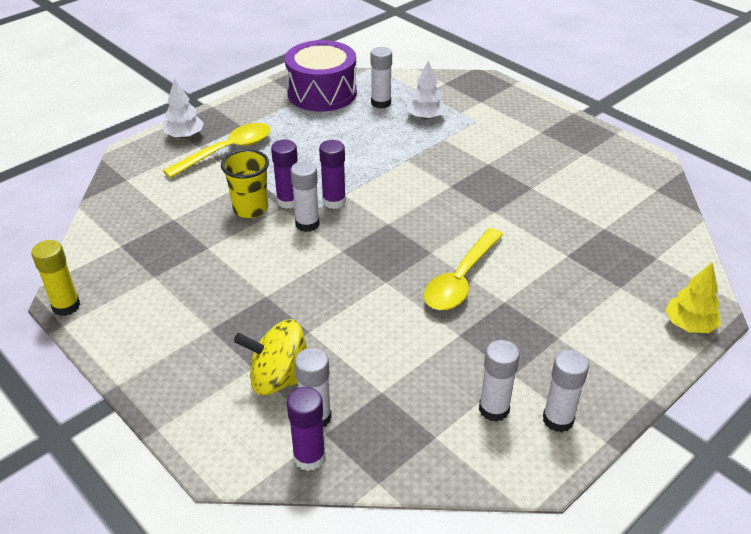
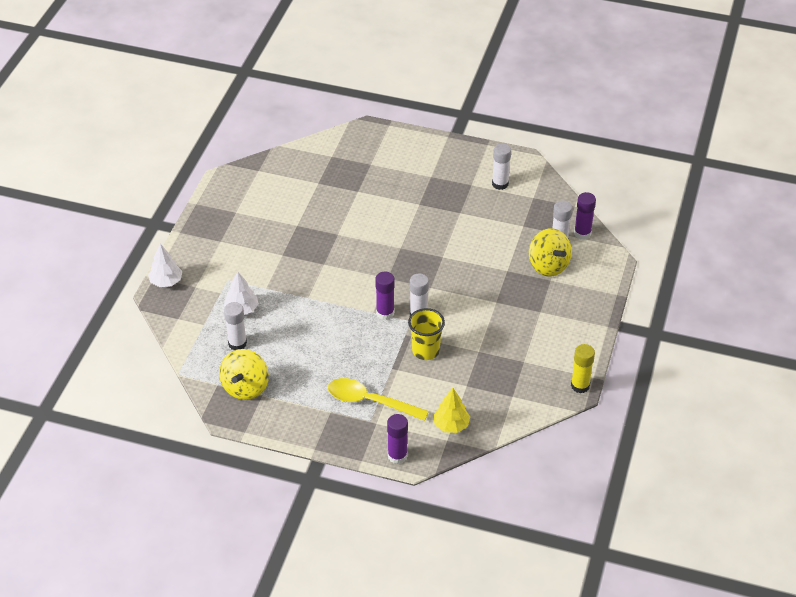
camera: 120 degrees left, 5 degrees up
(185, 136) = (369, 440): white tree -> white tree (166, 281)
(288, 201) = (402, 336): purple glue stick -> purple glue stick (397, 456)
(322, 93) = (245, 387): purple drum -> yellow spinning top
(461, 279) = (415, 226): yellow spoon -> none
(558, 419) = (488, 162): white glue stick -> none
(689, 324) = (382, 134): yellow tree -> yellow tree (451, 425)

